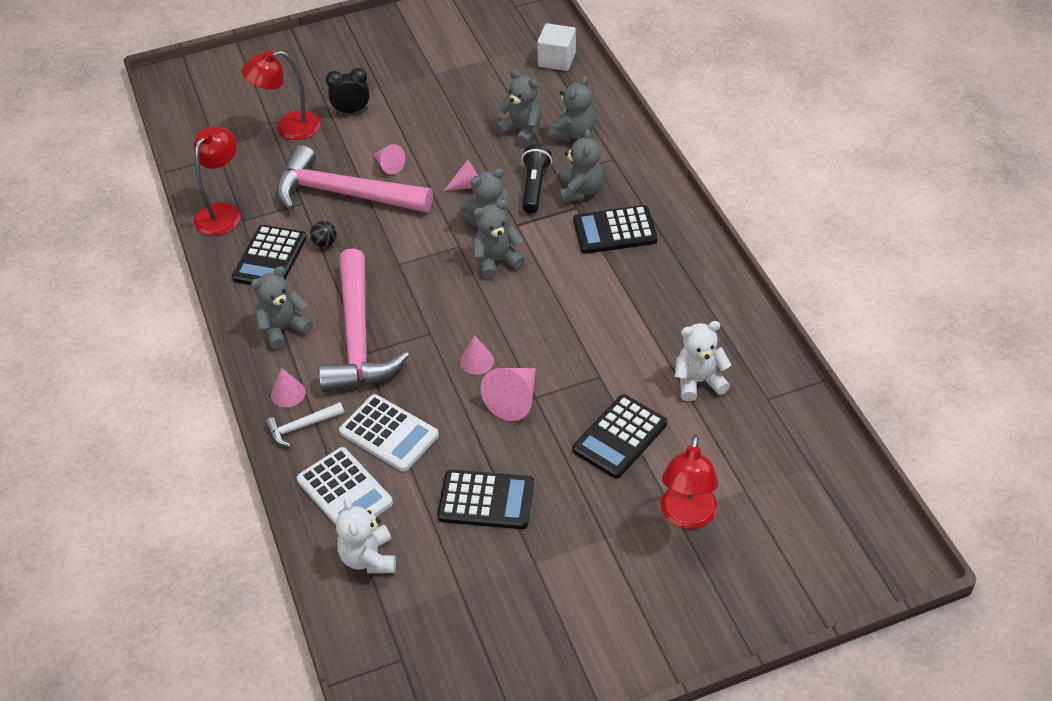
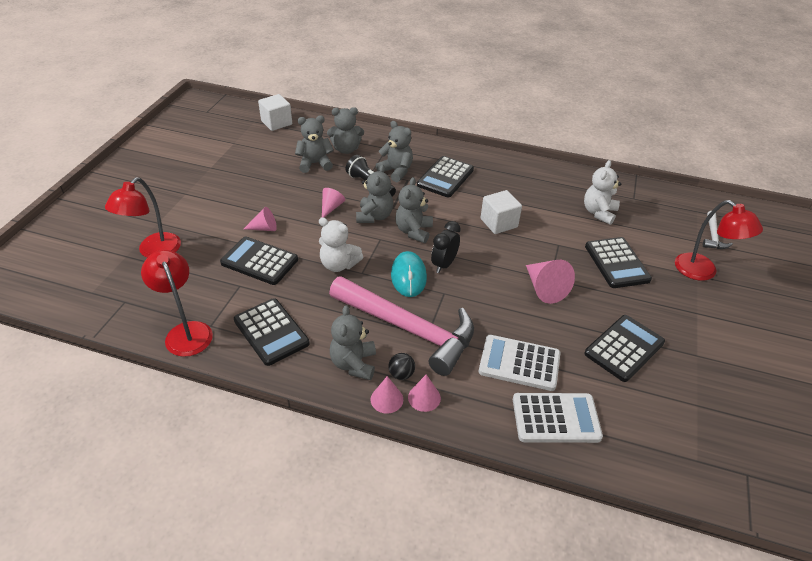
camera: 55 degrees left, 5 degrees down
(301, 427) = (466, 408): white hammer -> white hammer (713, 236)
(325, 243) = (295, 296): black ball -> black ball (401, 374)
(343, 193) = (259, 261): pink hammer -> black calculator
(351, 111) = (186, 216): black clock -> black clock (444, 264)
(369, 558) = (634, 440): white teddy bear -> white teddy bear (339, 265)
(389, 433) = (519, 363): white calculator -> white calculator turned 150 degrees counterclockwise
(427, 296) = (408, 276): none -> turquoise mouse
(477, 361) = (493, 286): pink cone -> pink cone (386, 399)
(573, 134) = (346, 149): grey teddy bear -> grey teddy bear turned 105 degrees clockwise
(583, 313) = (499, 223): none -> white cube

